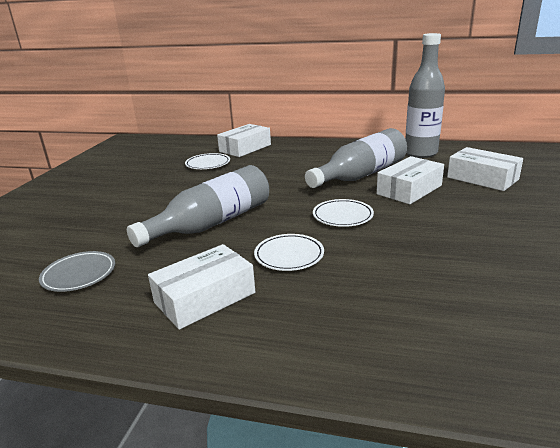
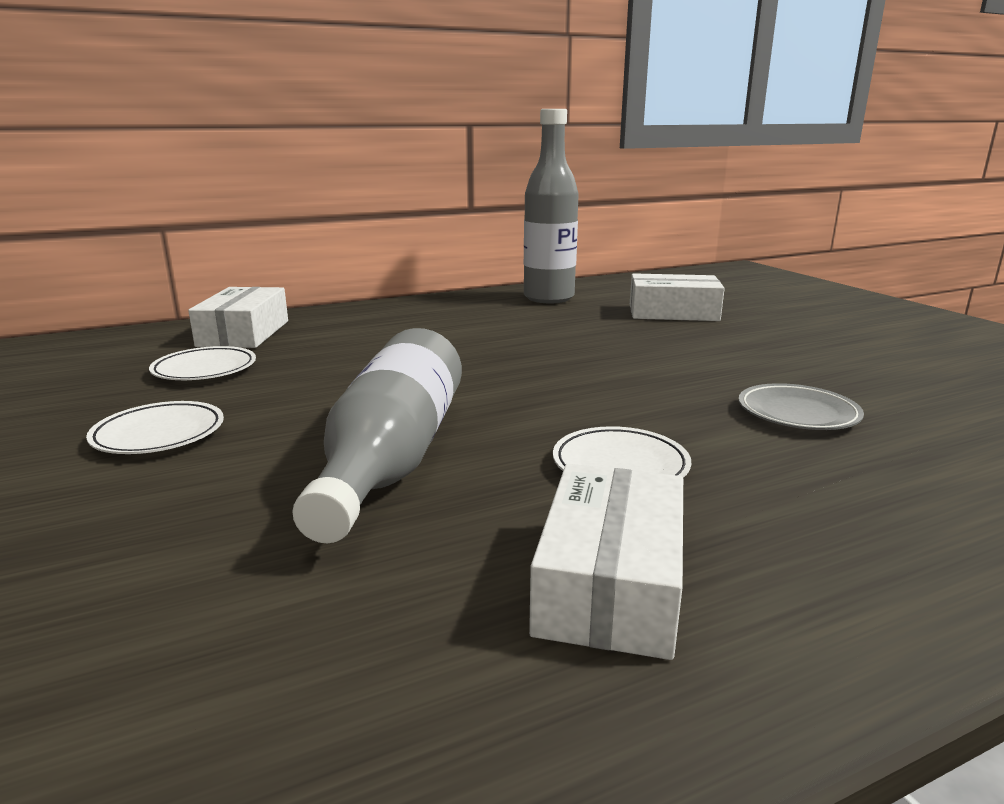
camera: 40 degrees left, 5 degrees down
(79, 275) = (231, 667): grey plate -> grey plate (797, 413)
(342, 216) = (593, 391): white plate -> white plate (159, 434)
(361, 175) = (518, 336): grey bottle -> none
(409, 190) = (616, 340): white box -> none

